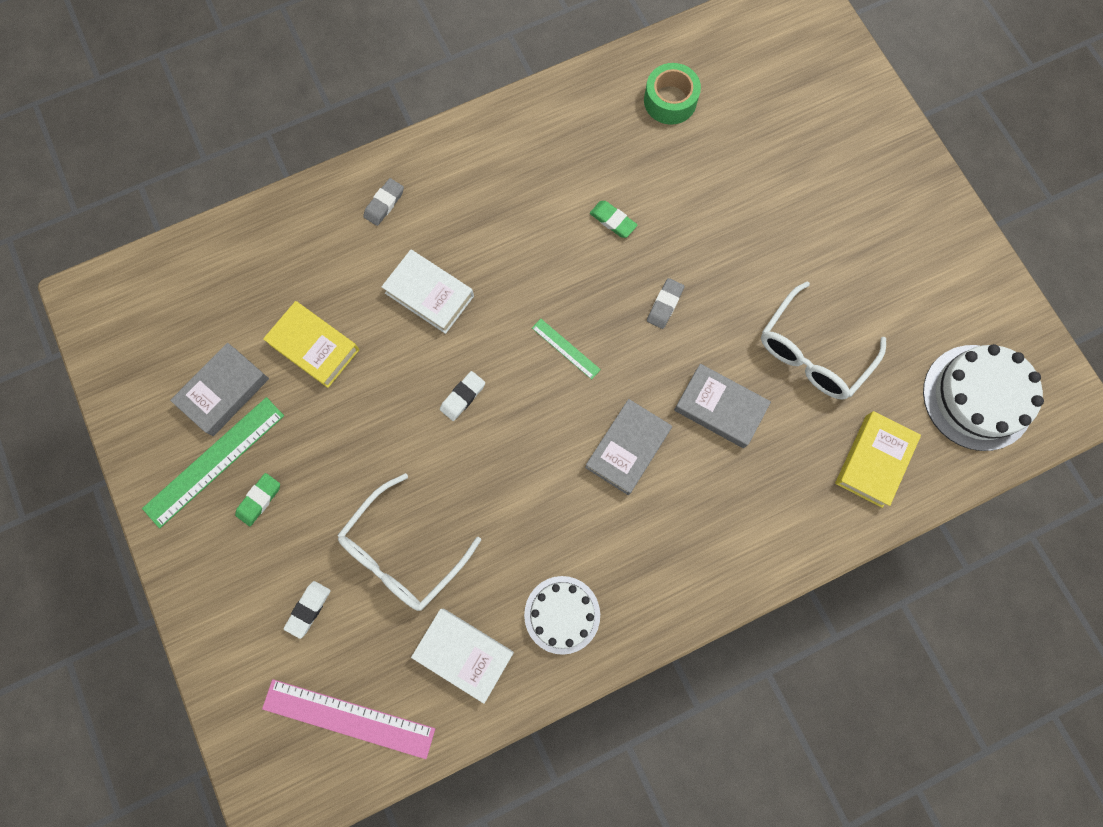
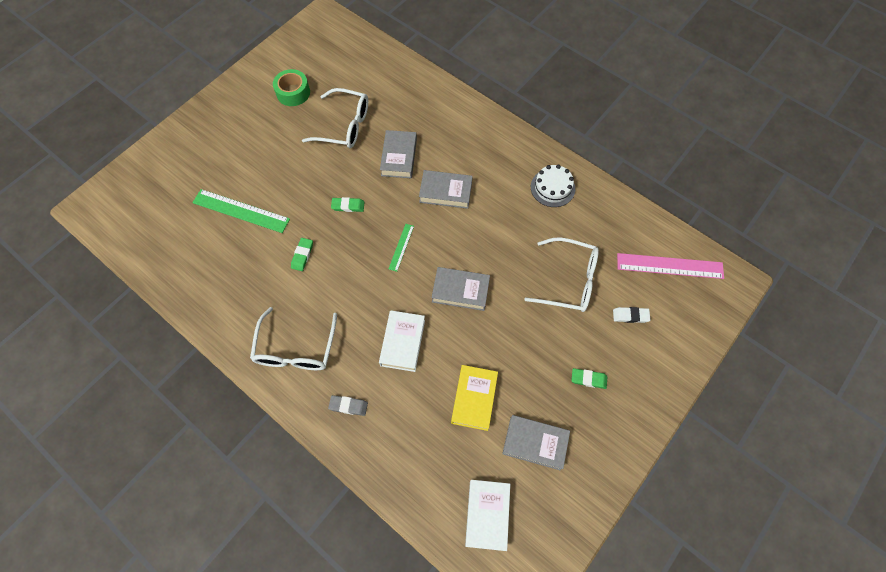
camera: 115 degrees left, 10 degrees down
(214, 461) = (582, 422): green ruler -> green ruler (241, 211)
(348, 719) = (669, 266): pink ruler -> pink ruler turned 75 degrees counterclockwise
(463, 397) = (460, 291): white eraser -> grey book
(464, 653) = (601, 225): white book -> white book (487, 514)
(485, 171) = (296, 349): none -> white glasses
(665, 305) = (348, 206): grey eraser -> green eraser
(670, 101) = (198, 256): green tape -> green tape (293, 92)
(873, 460) = (393, 82): yellow book -> none
(977, 397) = (336, 51): white cake -> none

